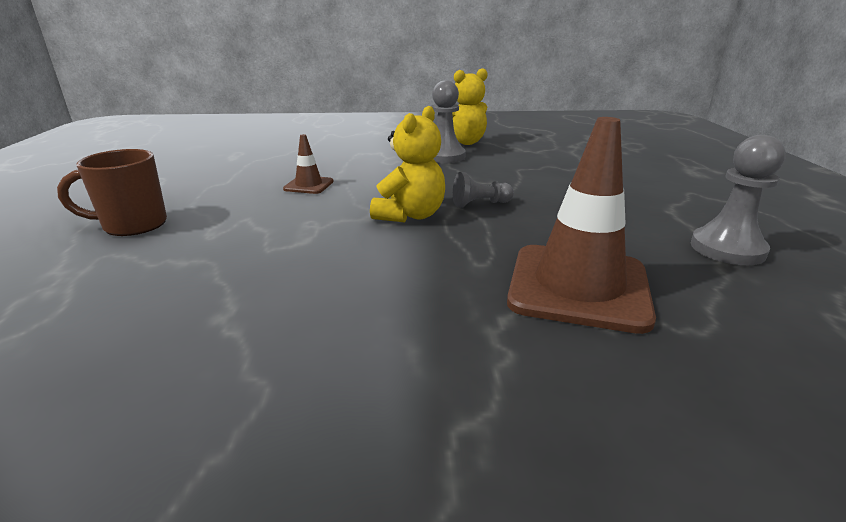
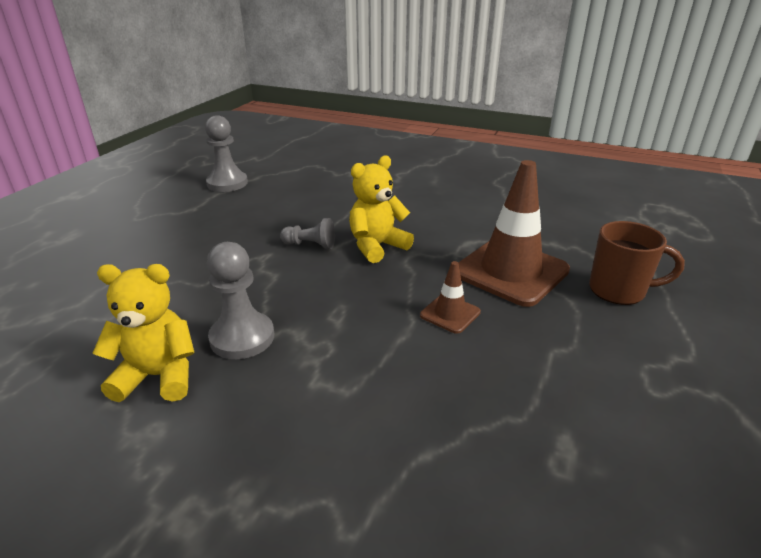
camera: 155 degrees left, 5 degrees up
(578, 287) = (336, 185): brown traffic cone -> brown traffic cone (510, 271)

